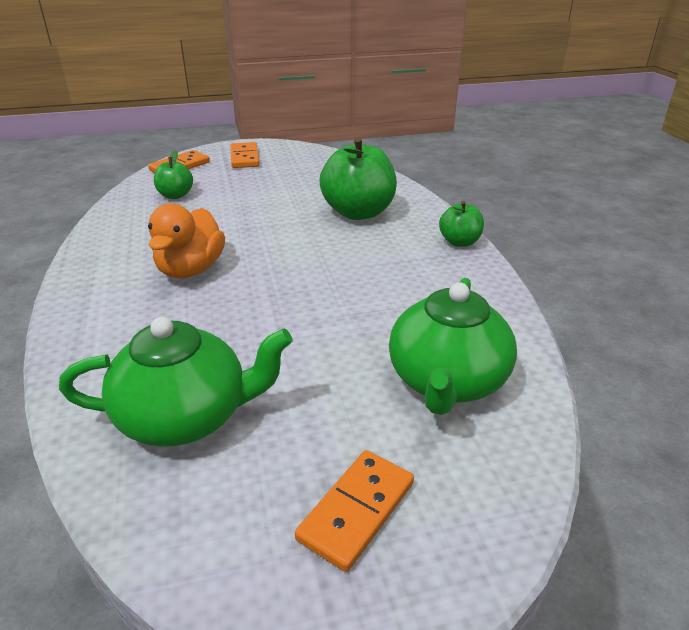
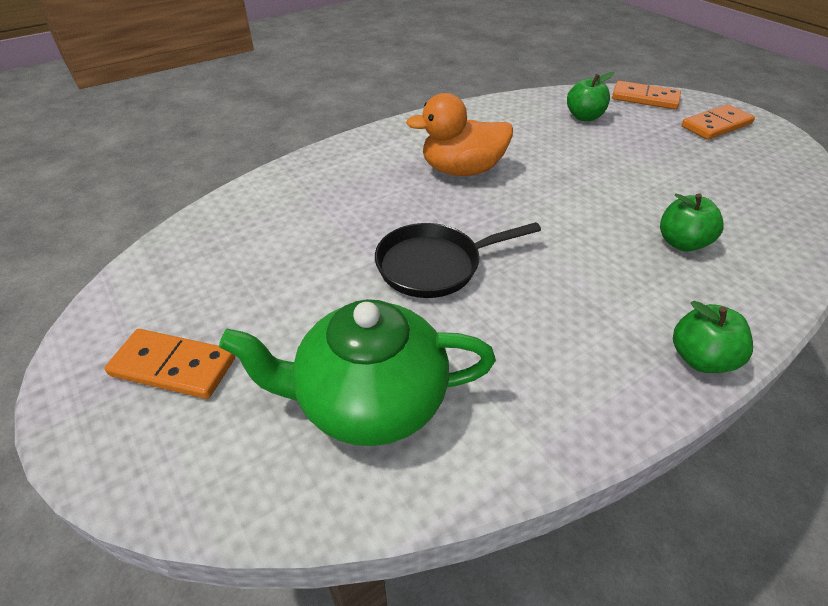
camera: 70 degrees right, 10 degrees up
(186, 416) = (264, 237): green teapot -> none
(312, 315) = (435, 265): none -> black pan
(358, 212) = (681, 243): green apple -> green apple, size x0.53

